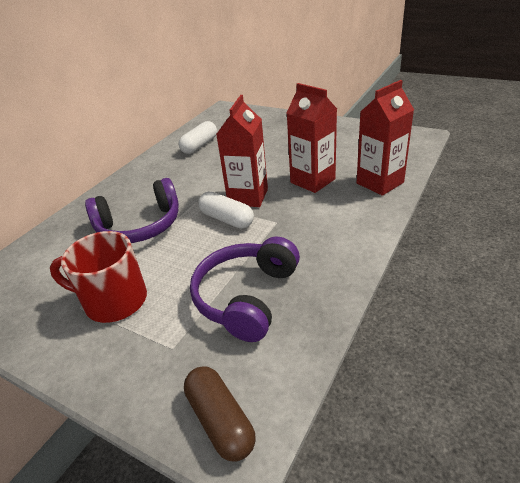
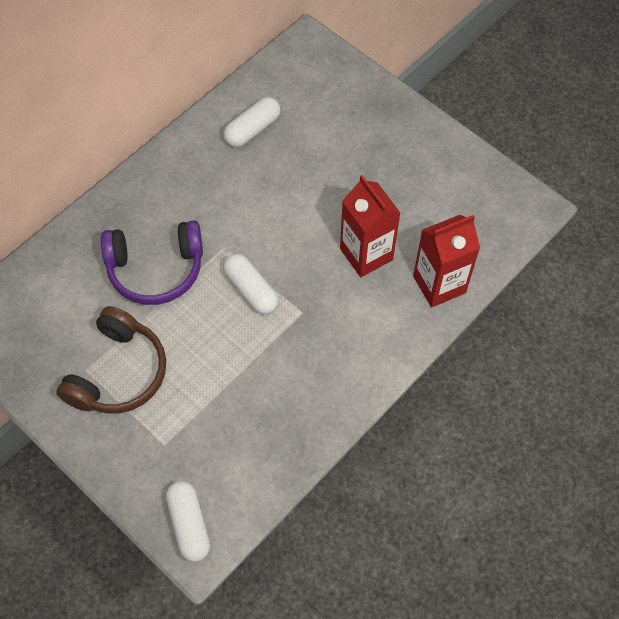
camera: 10 degrees right, 25 degrees up
(114, 301) = (118, 373): red mug -> brown headphones
(220, 421) = (189, 524): brown capsule -> white capsule
(246, 297) = (242, 407): purple headphones -> none
(248, 197) = (284, 258): red carton -> none

